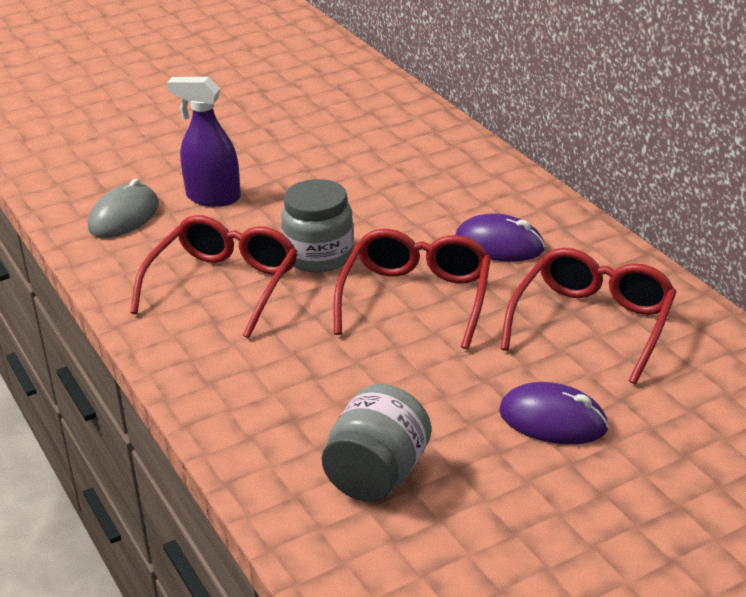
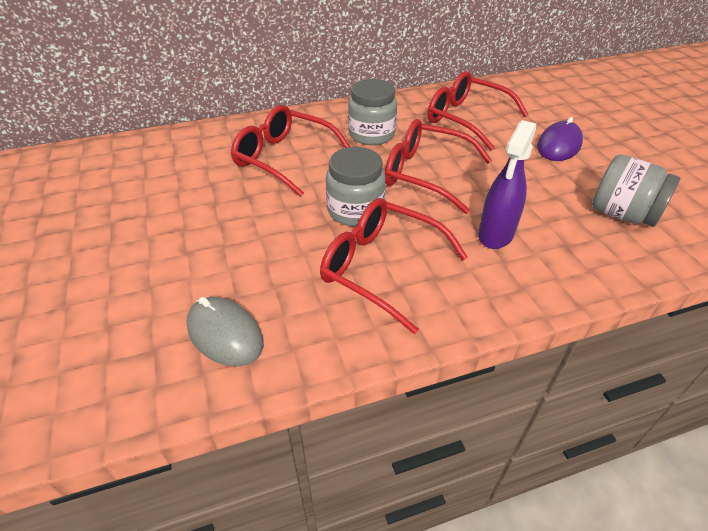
camera: 80 degrees left, 10 degrees up
(213, 197) = (226, 264): purple spray bottle -> purple spray bottle (496, 234)
(410, 192) = (284, 158): none -> red glasses
(499, 245) = (371, 134): purple mouse -> grey jar

